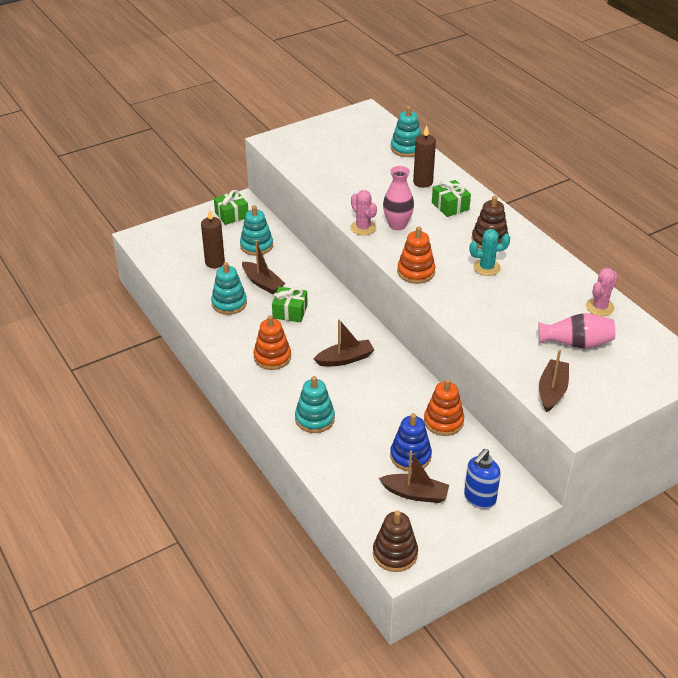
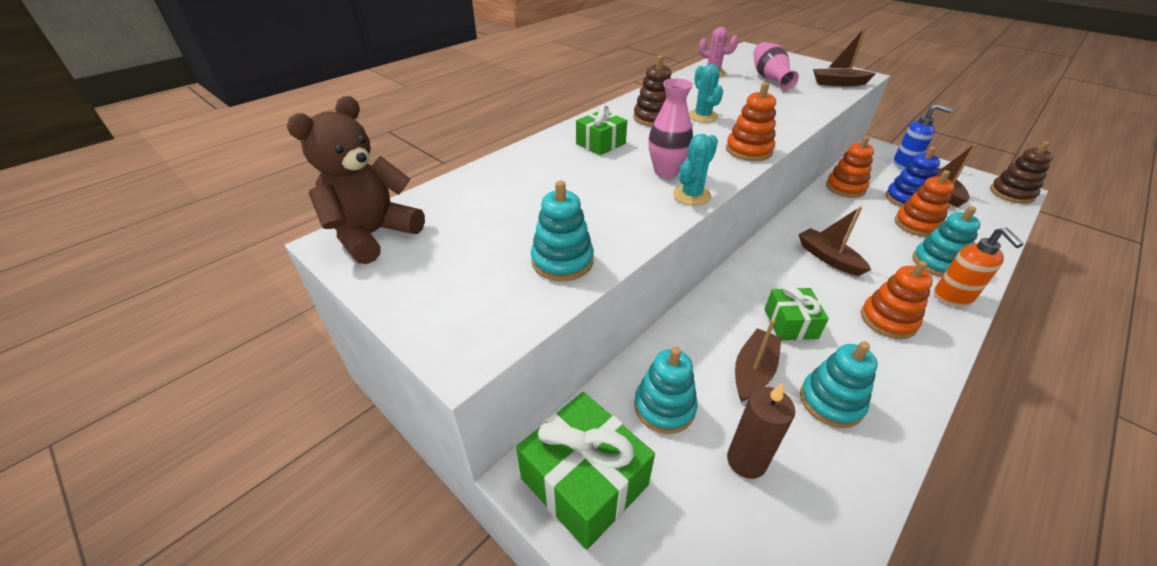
camera: 105 degrees left, 0 degrees up
(231, 215) = (584, 481): green gift -> green gift, size x1.66
(277, 403) = (953, 297): none -> orange soap dispenser
(363, 228) = (691, 195): pink cactus -> turquoise cactus
(368, 120) = (373, 235): none -> brown teddy bear
(368, 438) = (916, 225): none -> orange stacking toy
(406, 148) = (466, 187): turquoise stacking toy -> turquoise stacking toy (562, 261)
(423, 182) = (555, 165): brown candle -> none

